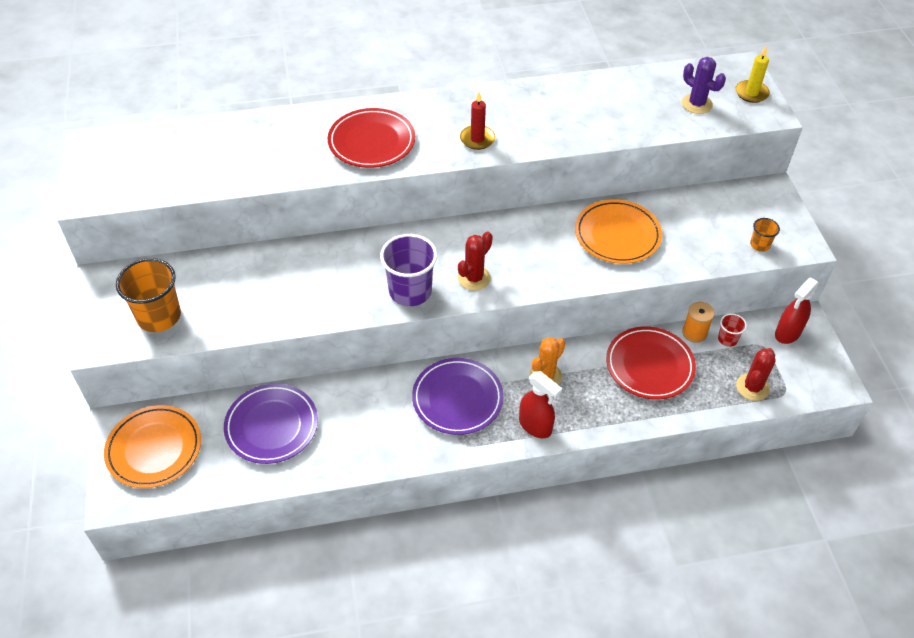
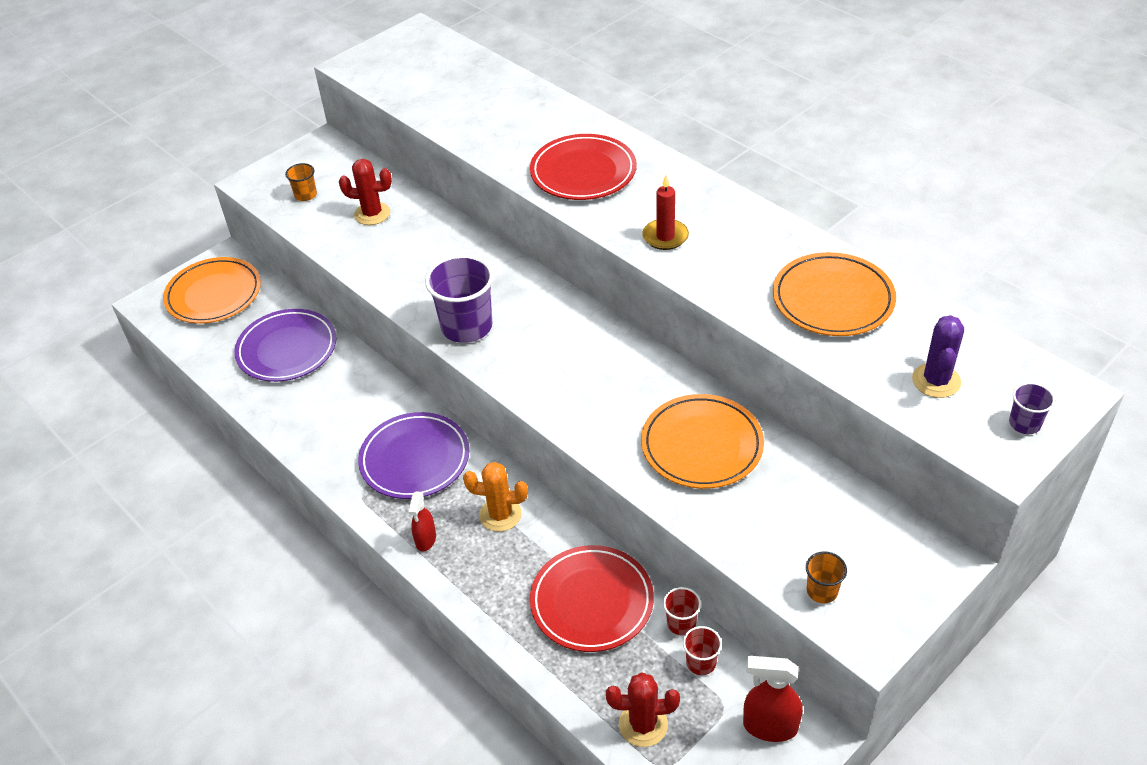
camera: 60 degrees right, 5 degrees down
(159, 316) = (305, 195): orange cup -> orange cup, size x0.49
(474, 278) = (526, 362): red cactus -> red cactus (372, 214)
(535, 426) = (425, 540): red spray bottle -> red spray bottle, size x0.66
(600, 104) = (833, 299): none -> orange plate
(694, 333) = (681, 623): orange spool -> red cup
(751, 93) = (1024, 423): yellow candle -> purple cup

